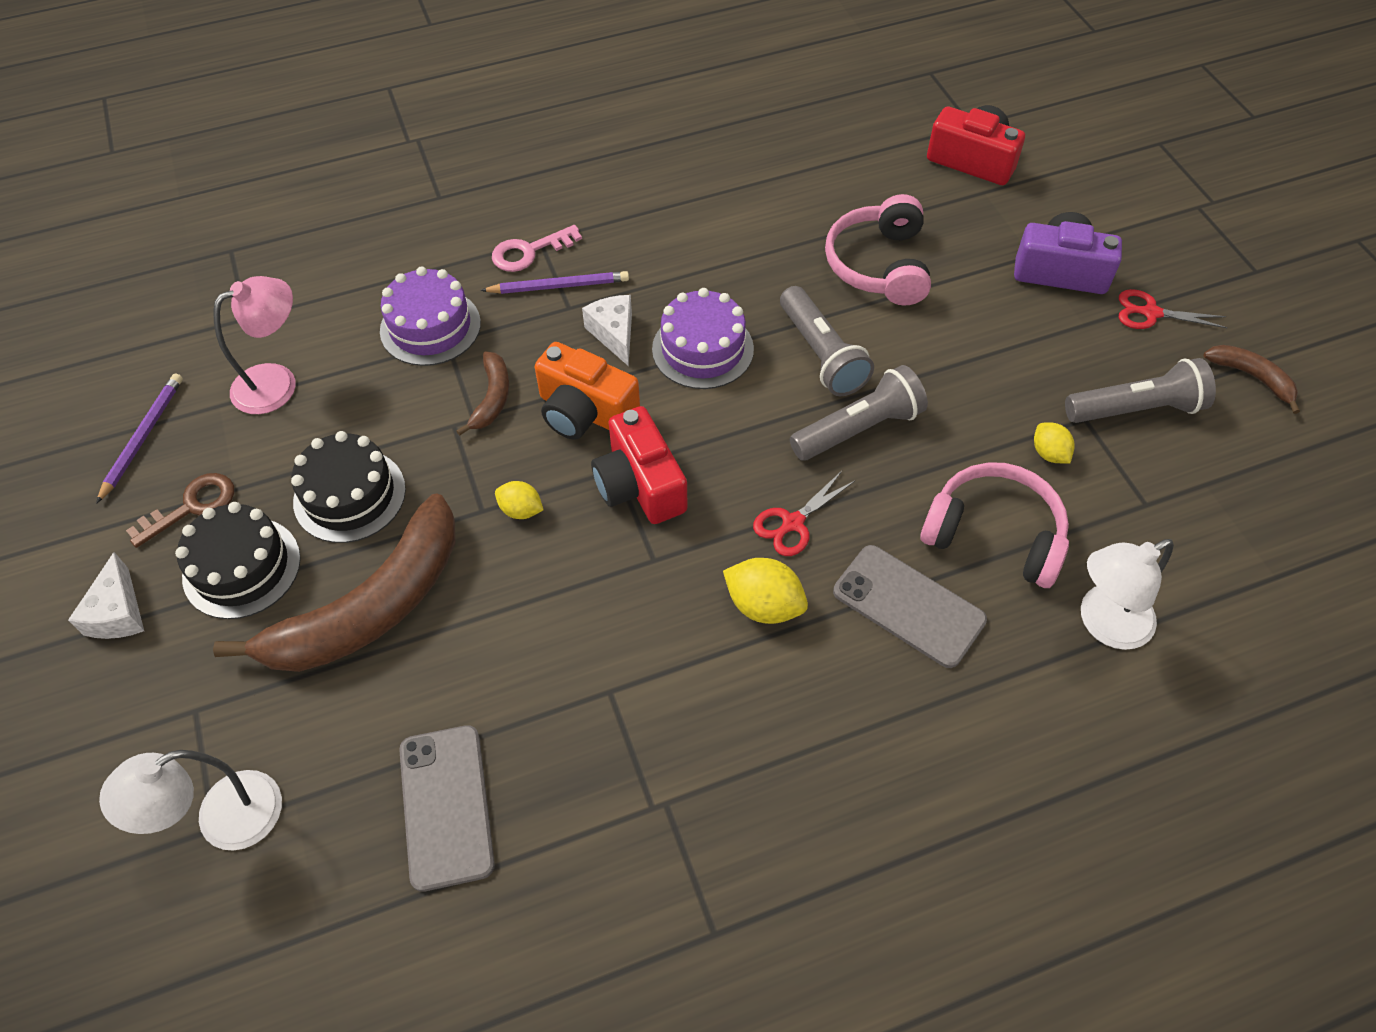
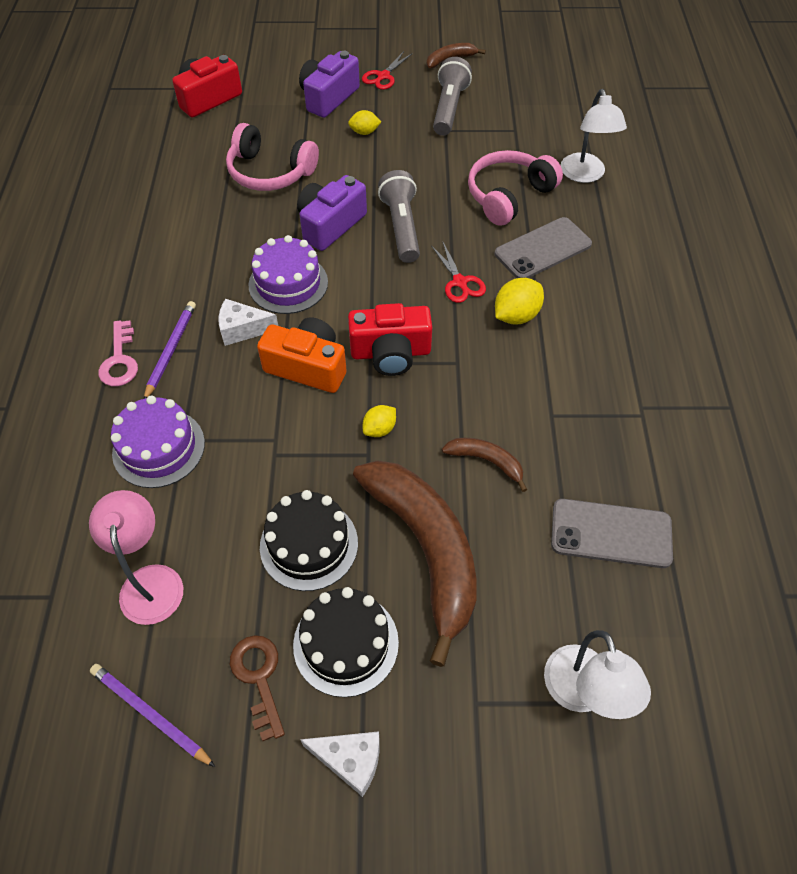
camera: 70 degrees left, 0 degrees up
(492, 398) = (261, 422): brown banana -> brown banana (486, 461)
(585, 412) = (308, 367): orange camera -> orange camera turned 120 degrees counterclockwise
(821, 355) = (330, 225): grey flashlight -> purple camera
(1049, 453) = (462, 153): yellow lemon -> yellow lemon (364, 132)

